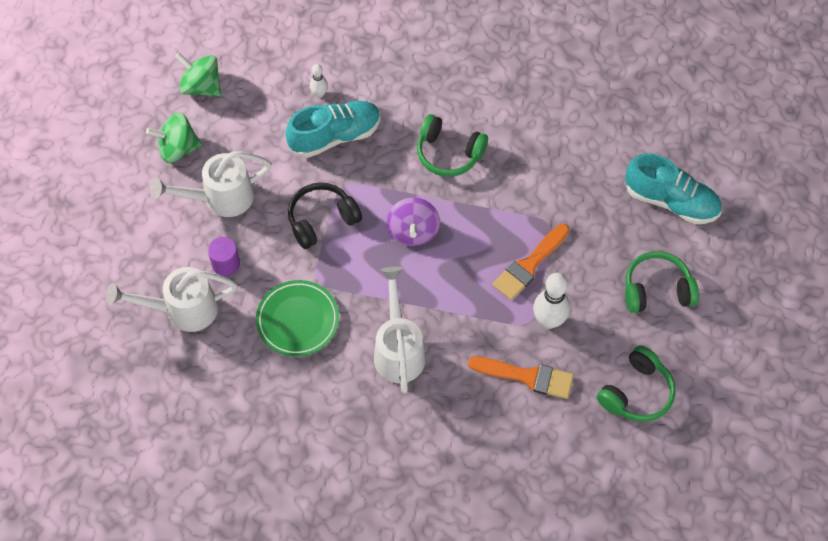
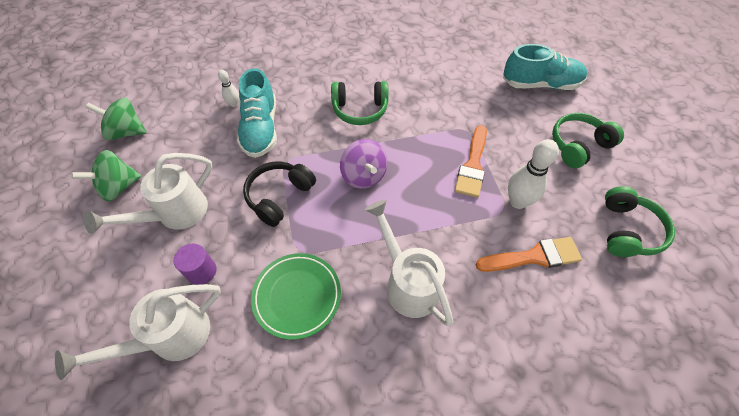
camera: 25 degrees left, 5 degrees down
(335, 136) = (261, 129): turquoise shoe -> turquoise shoe turned 135 degrees clockwise

